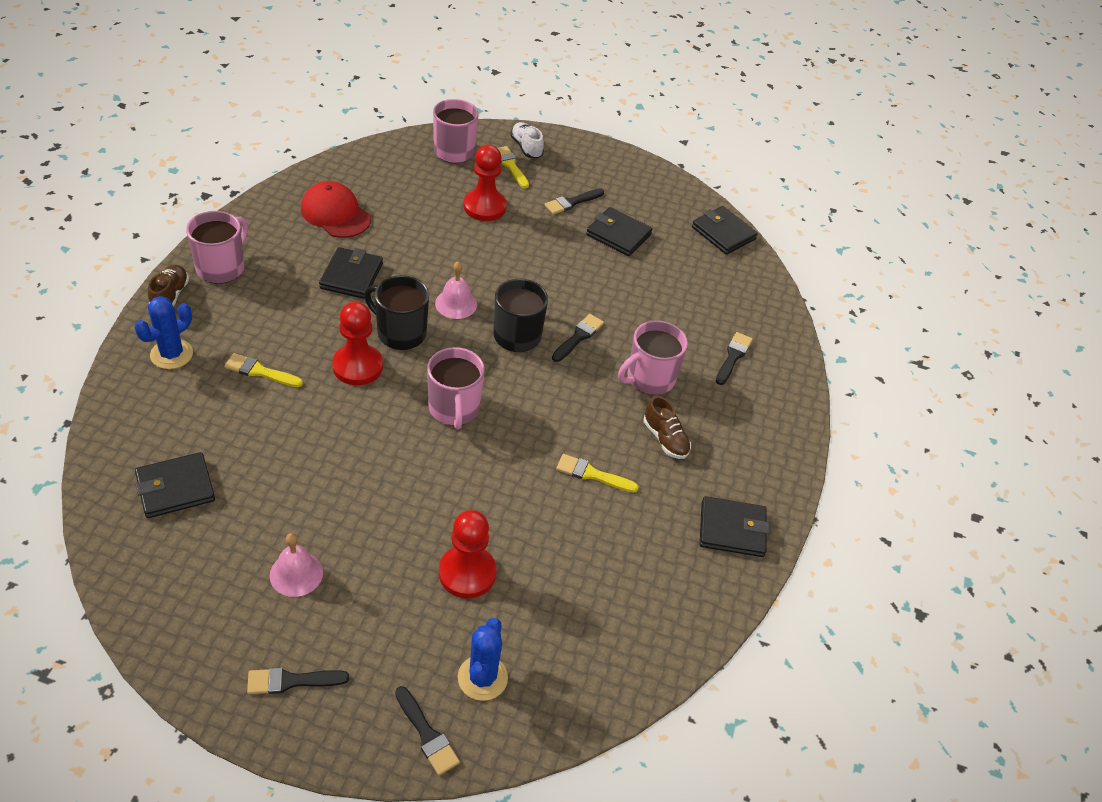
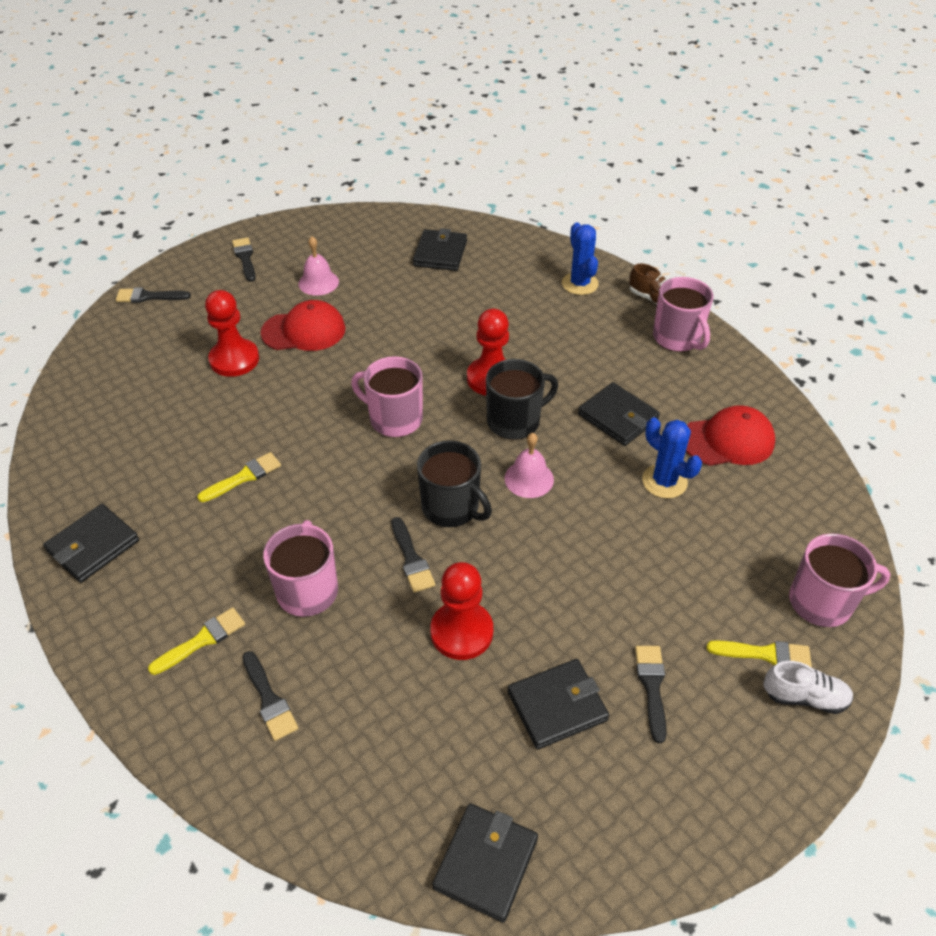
camera: 130 degrees right, 0 degrees up
(260, 371) = (527, 322): yellow brush -> yellow brush (202, 640)
(291, 681) = (245, 258): black brush -> black brush turned 45 degrees counterclockwise
(385, 539) = (304, 331): none -> red cap
(482, 678) = (153, 334): blue cactus -> blue cactus (664, 481)
(484, 207) = (684, 580): red pawn -> red pawn (461, 632)
(665, 439) = (227, 556): brown shoe -> none
(723, 233) = (486, 863): black wallet -> black wallet turned 60 degrees counterclockwise

